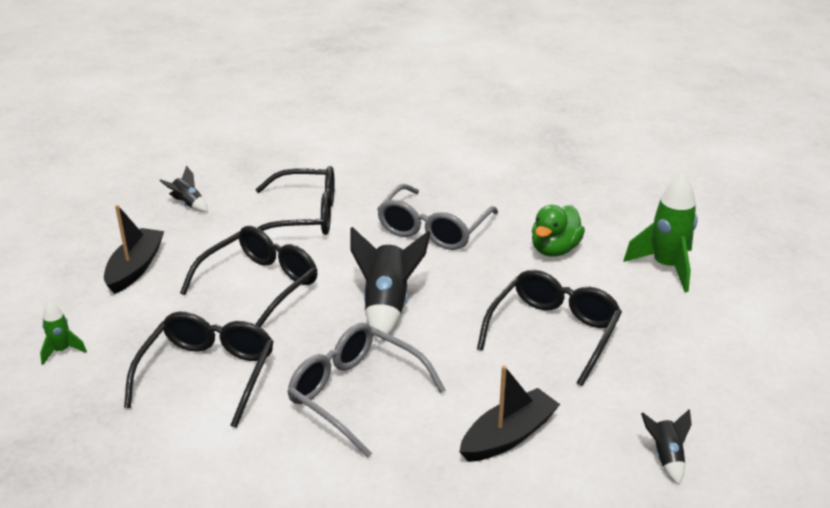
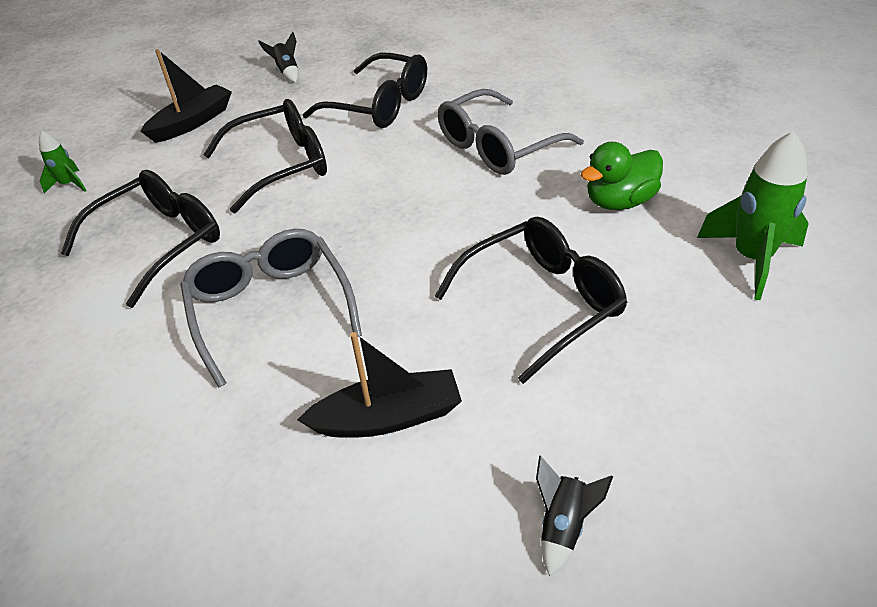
camera: 30 degrees right, 10 degrees up
(387, 306) = (382, 219): black rocket -> none

